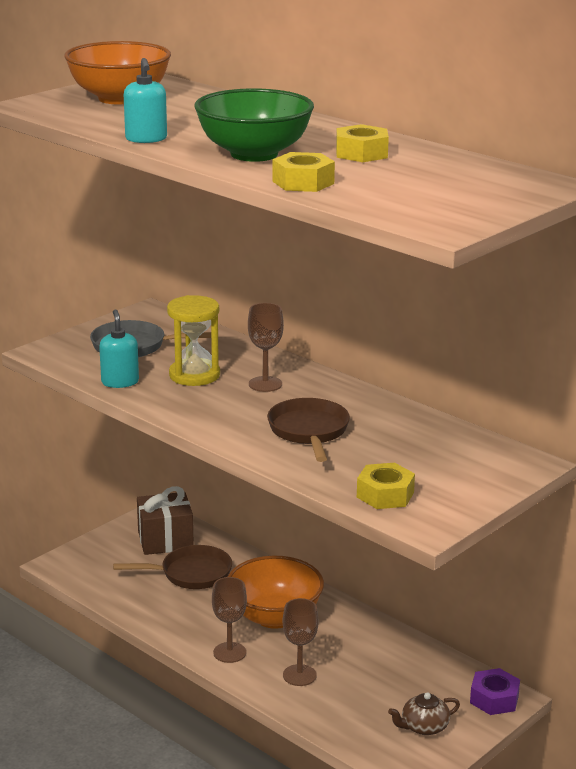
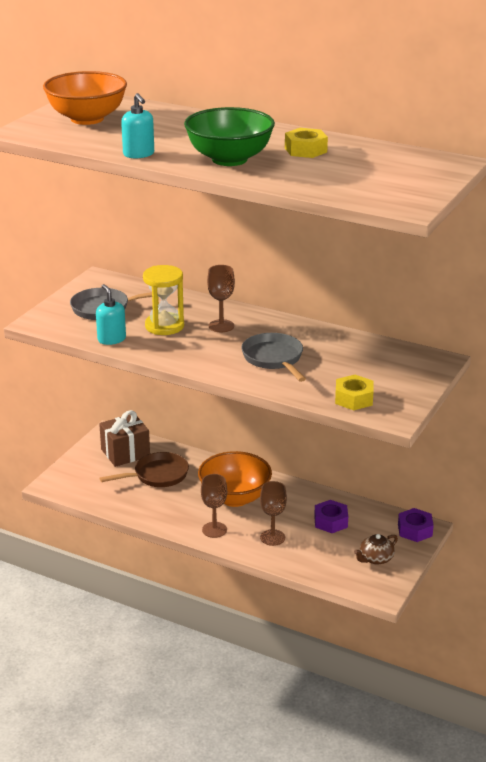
camera: 15 degrees left, 5 degrees up
(303, 182) = (284, 180): yellow nut -> none
(309, 432) = (274, 359): brown pan -> grey pan
(385, 668) = (331, 521): none -> purple nut

